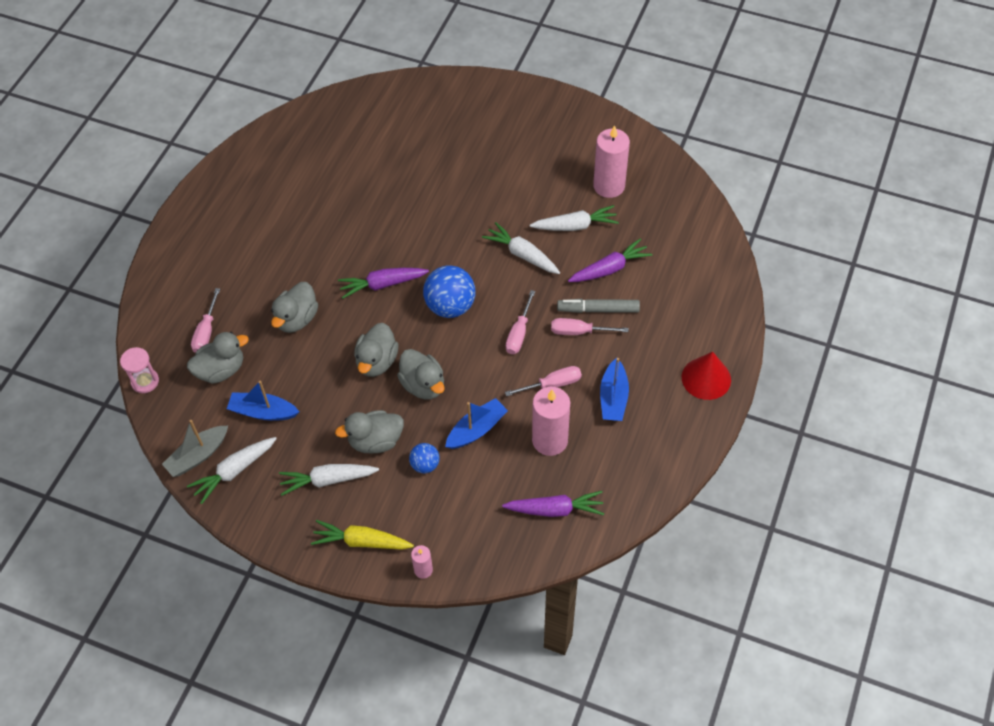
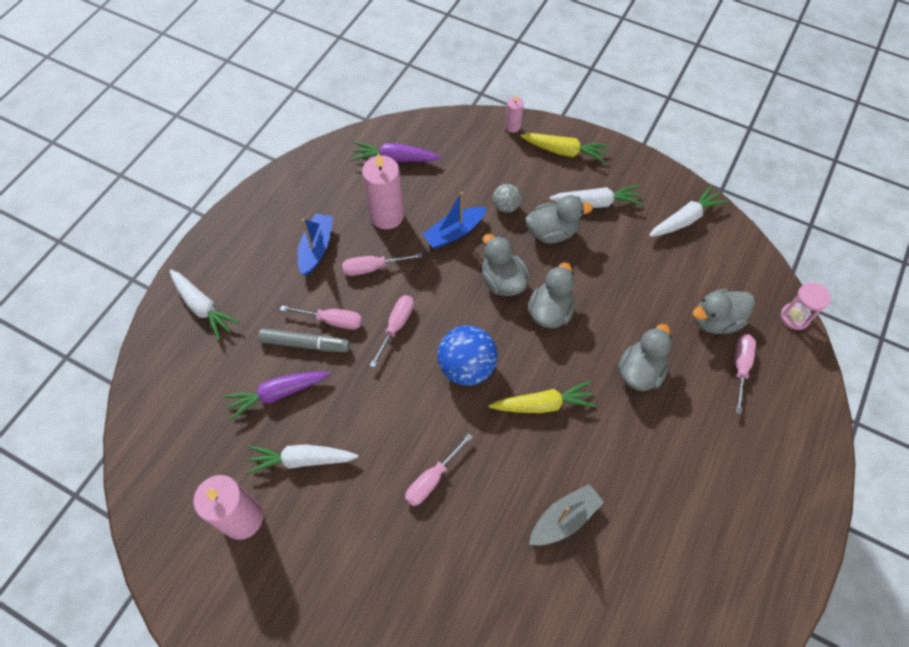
camera: 175 degrees left, 5 degrees up
(198, 456) = (722, 236): grey boat -> grey boat (564, 519)
(263, 412) = (665, 272): blue boat -> none
(382, 284) = (542, 404): purple carrot -> yellow carrot
(425, 465) = (506, 206): blue ball -> grey ball
(469, 224) = (432, 479): none -> pink screwdriver
(522, 254) = (374, 426): white carrot -> white carrot (203, 307)
(706, 378) = (220, 257): red cone -> none

